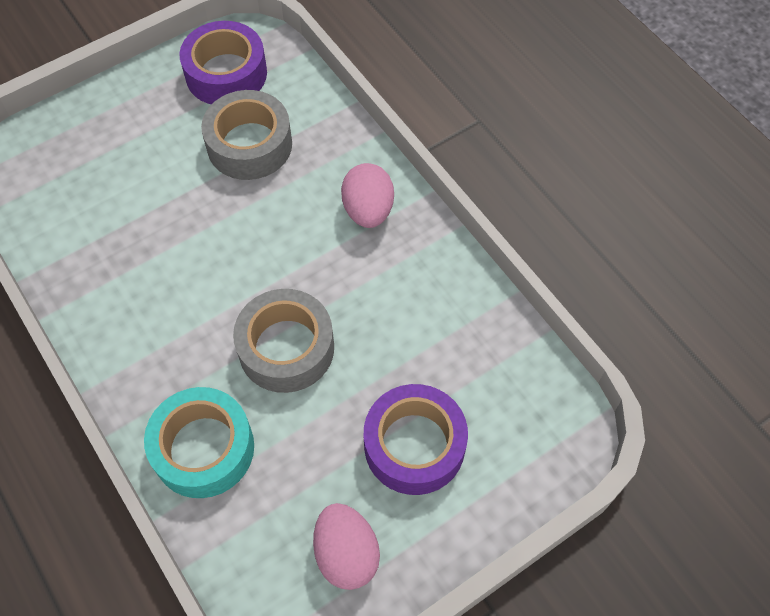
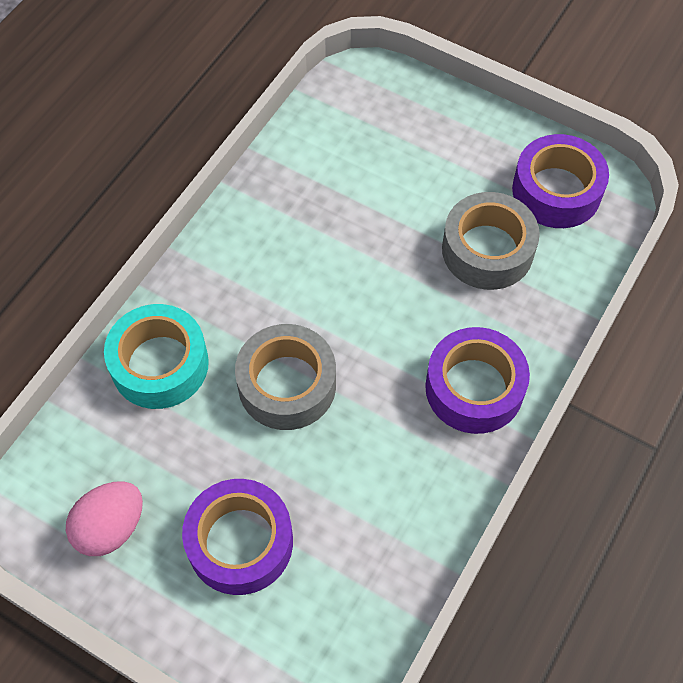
camera: 65 degrees right, 0 degrees up
(368, 210) = (474, 388): pink egg -> purple tape

